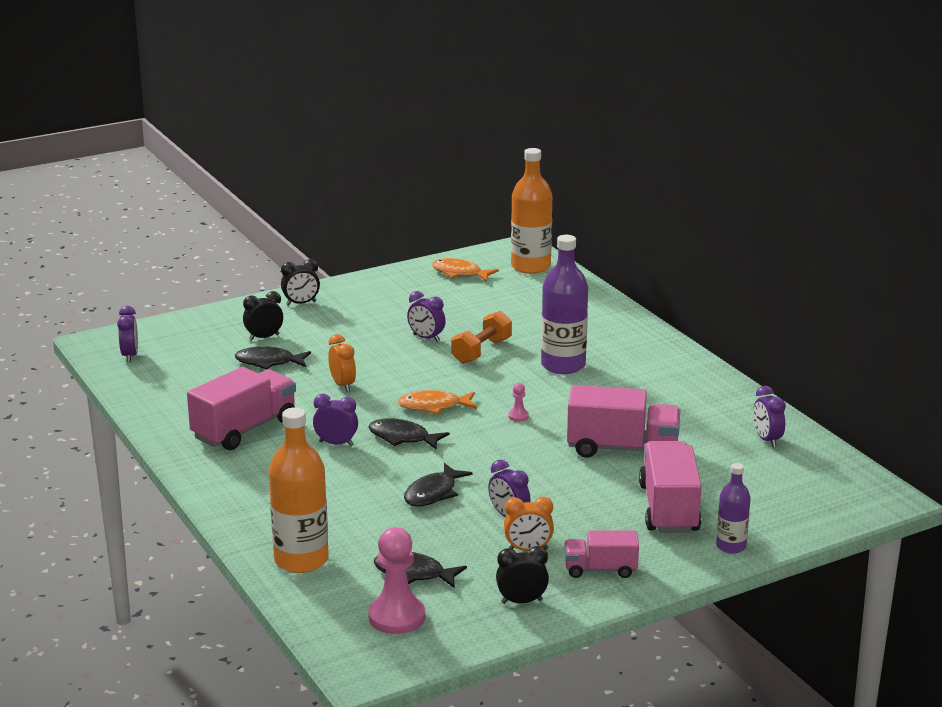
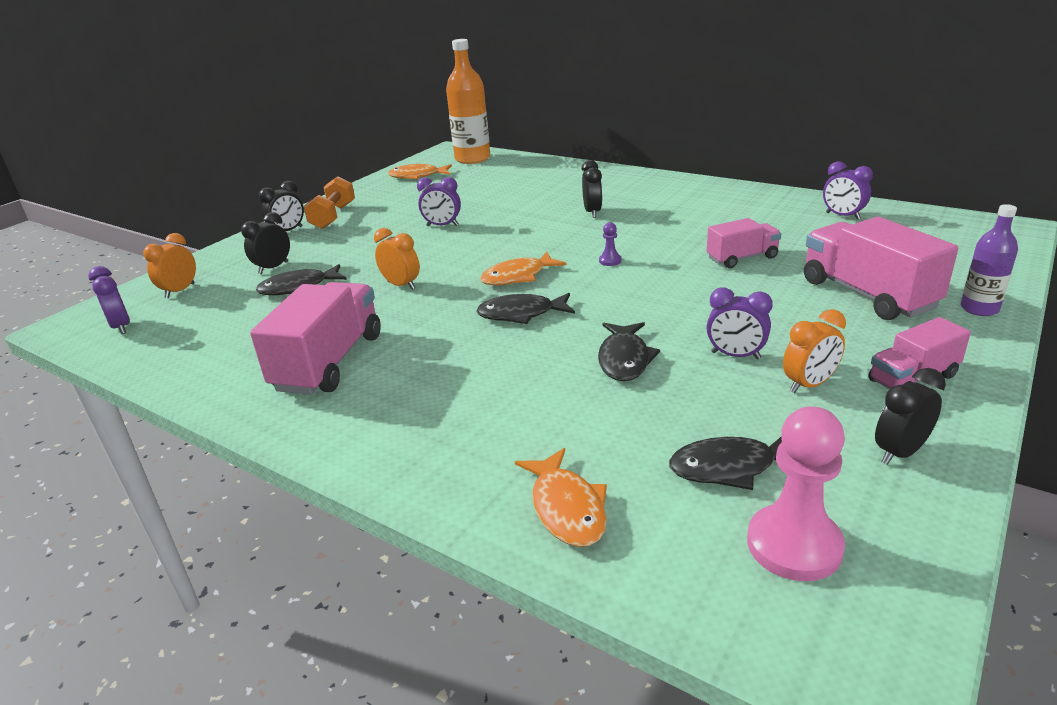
camera: 25 degrees left, 5 degrees up
(185, 337) = (180, 291): none -> orange clock
(301, 560) = (567, 508): orange bottle -> orange fish
(336, 443) = (455, 343): purple clock -> none
(481, 351) = (506, 221): orange dumbbell -> orange dumbbell (333, 216)
(518, 416) = (610, 261): pink pawn -> purple pawn
(563, 365) = (592, 212): purple bottle -> black clock
(622, 449) = (742, 258): pink truck -> pink truck, size x0.58

